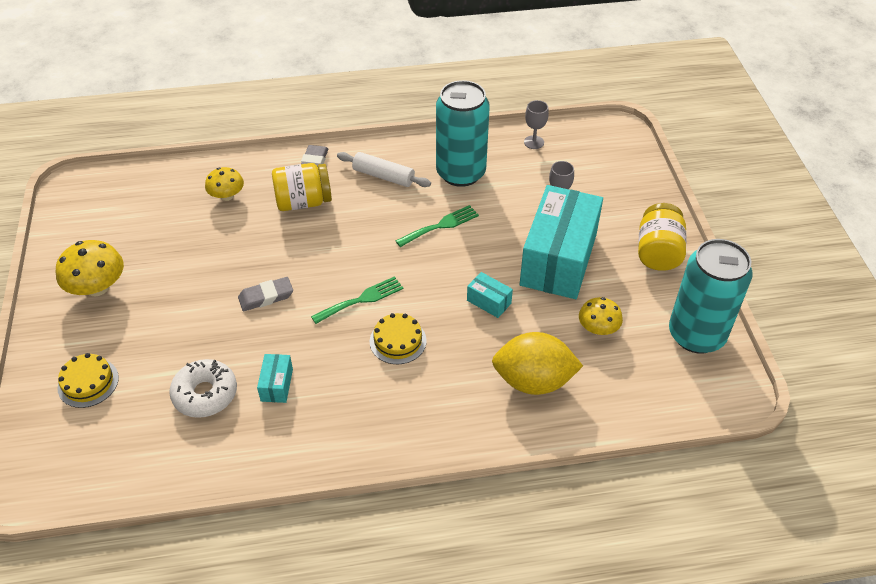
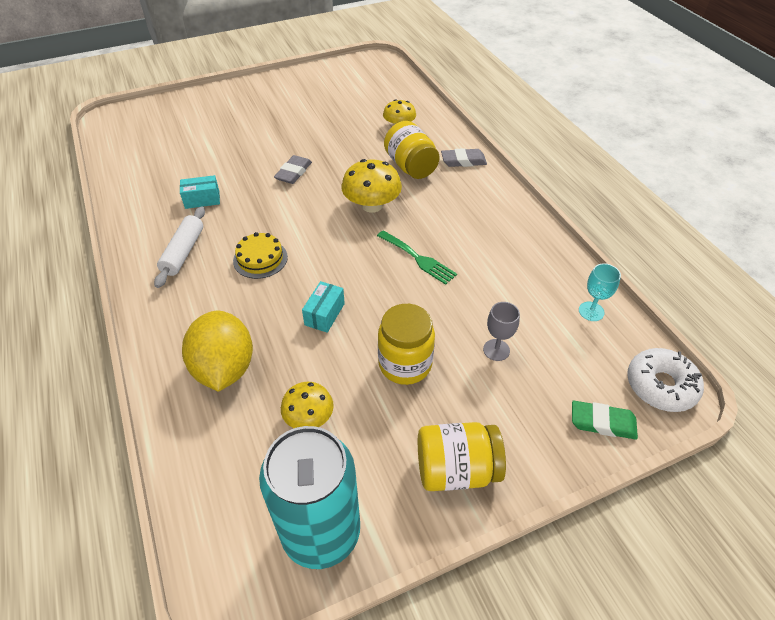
camera: 75 degrees right, 0 degrees up
(88, 382) = (195, 116): yellow cake -> none
(97, 287) = (282, 96): yellow mushroom -> yellow mushroom (372, 205)
(205, 394) = (190, 167): white donut -> white donut (660, 386)
(266, 297) = (293, 172): grey eraser -> grey eraser turned 60 degrees clockwise
(361, 299) = (304, 226): green fork -> none
(383, 176) = (469, 206): white rolling pin -> white rolling pin (184, 252)
(460, 173) = (503, 259): turquoise can -> none
(534, 142) = (591, 311): grey goblet -> turquoise goblet
(558, 260) = (405, 364): turquoise box -> yellow jar
(633, 169) = (602, 422): none -> green eraser

